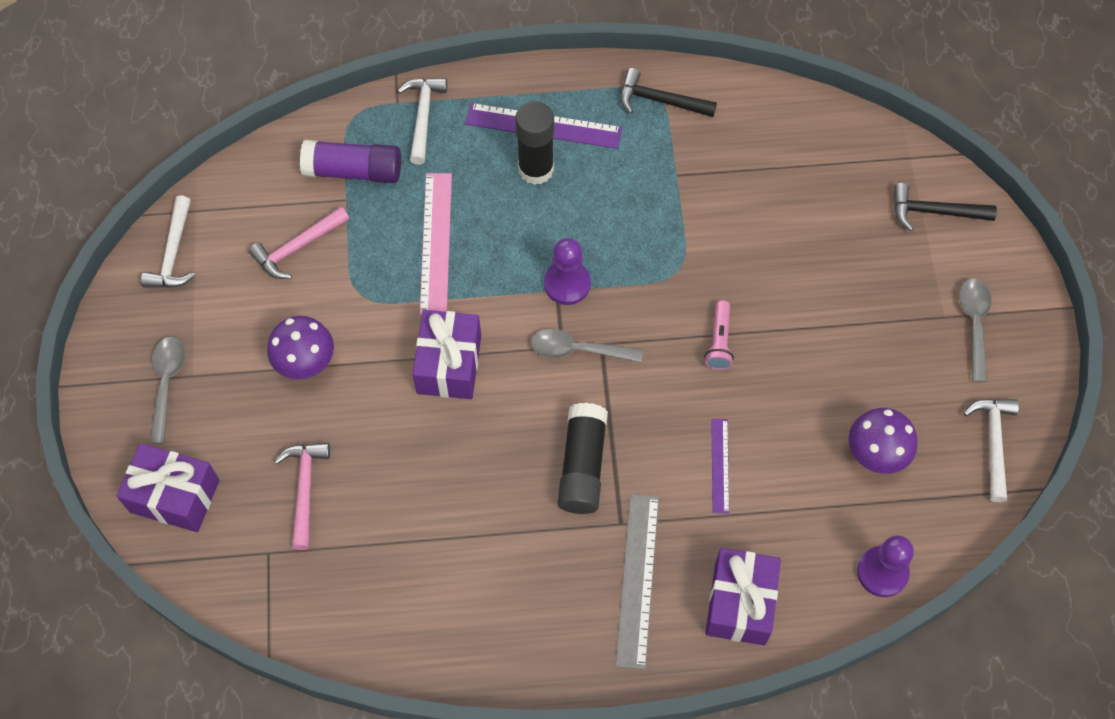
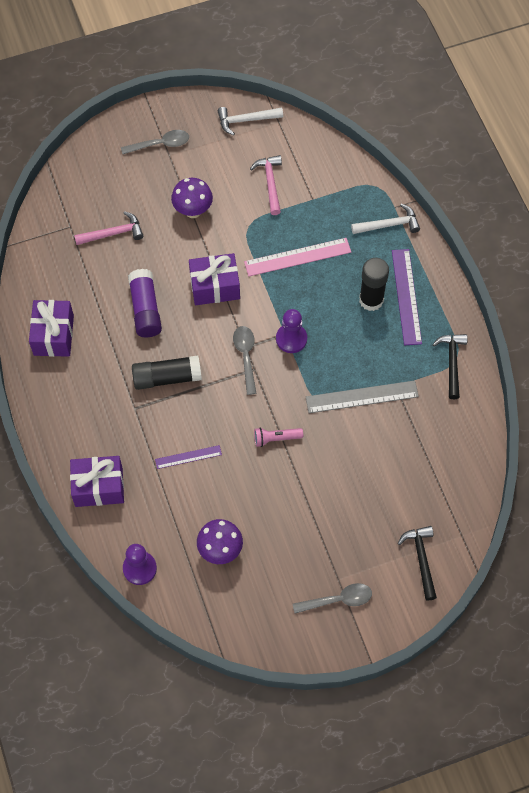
camera: 75 degrees right, 0 degrees up
(175, 496) = (92, 170): purple gift -> purple gift (53, 335)
(297, 248) = (270, 183): pink hammer -> pink hammer turned 45 degrees clockwise
(354, 171) = (334, 197): purple glue stick -> purple glue stick (145, 309)
(638, 579) = (100, 425): grey ruler -> grey ruler (362, 397)
(993, 443) = (250, 625): white hammer -> none

